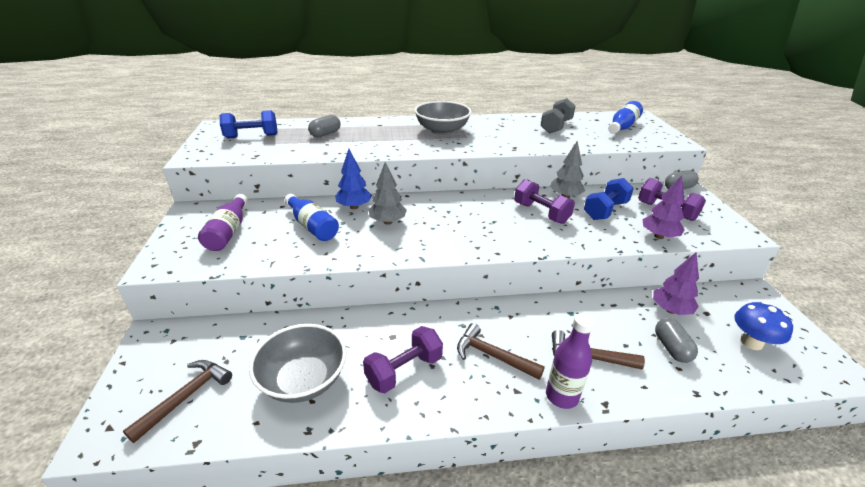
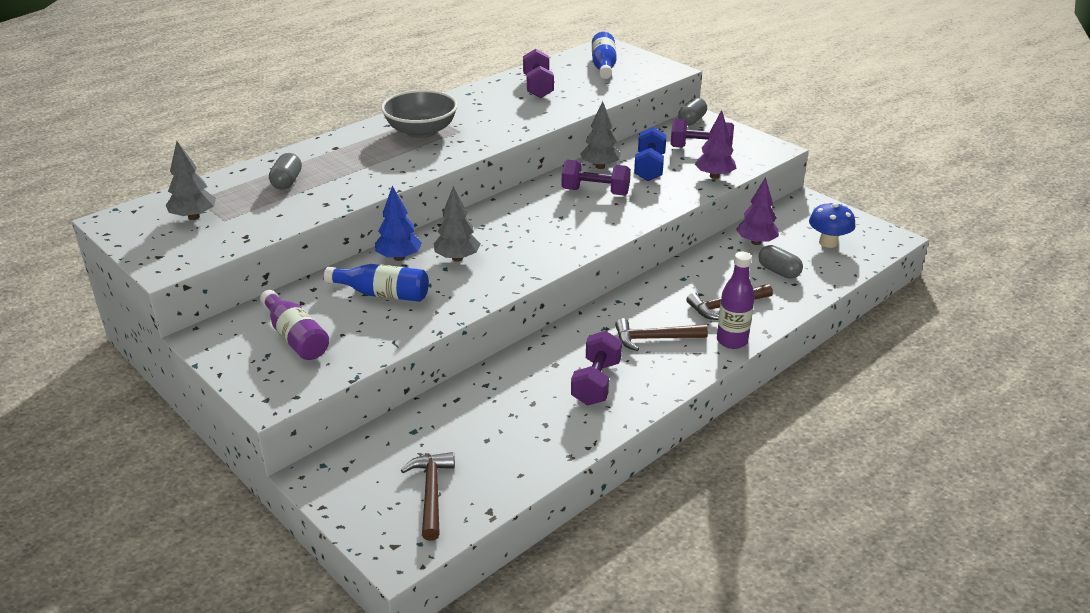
camera: 35 degrees left, 0 degrees up
(252, 136) = (194, 217): blue dumbbell -> grey tree
(303, 380) = (520, 430): grey bowl -> none
(556, 127) = (538, 87): grey dumbbell -> purple dumbbell

